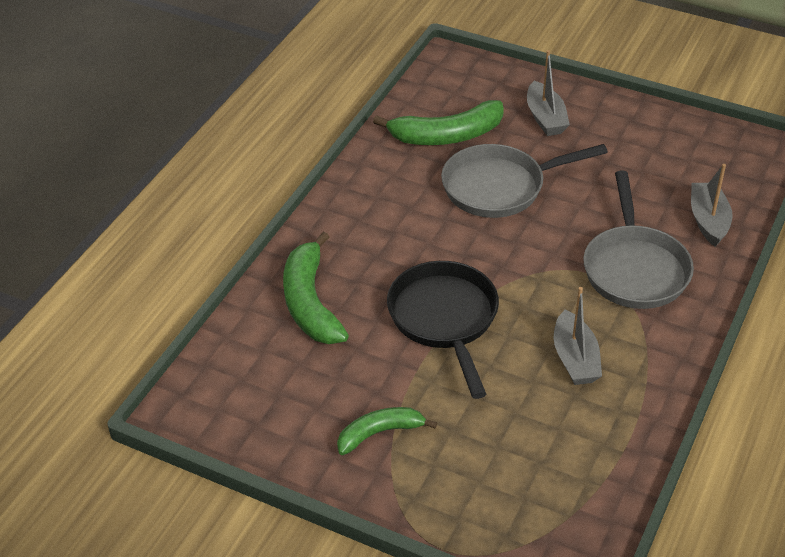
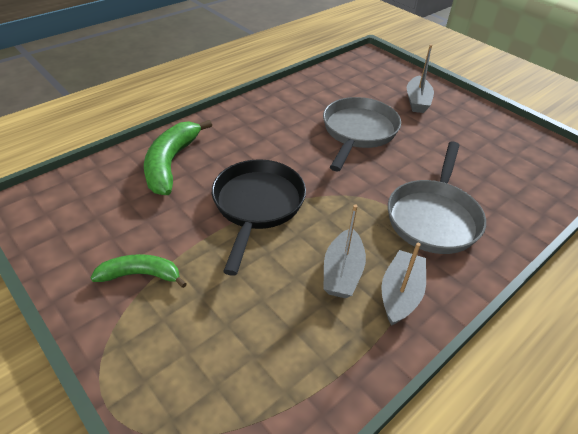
camera: 20 degrees right, 0 degrees up
(447, 136) = (341, 93): green banana -> none
(499, 187) = (358, 132): grey pan -> grey pan turned 105 degrees clockwise
(708, 221) = (515, 201): grey boat -> grey boat (400, 294)

